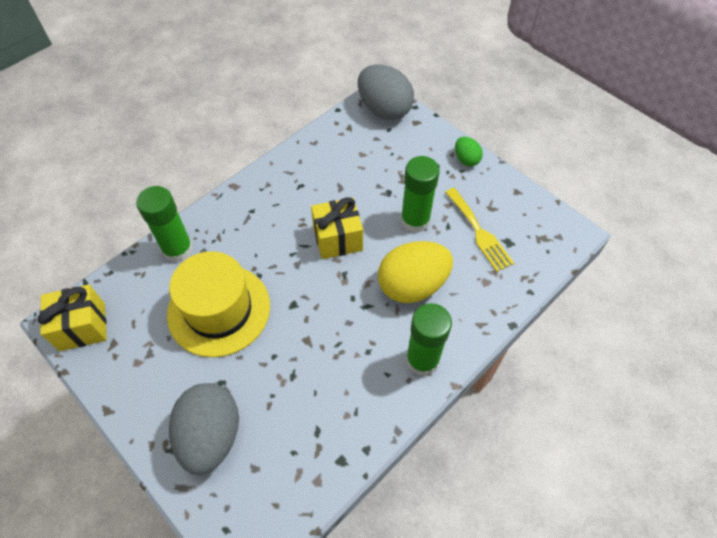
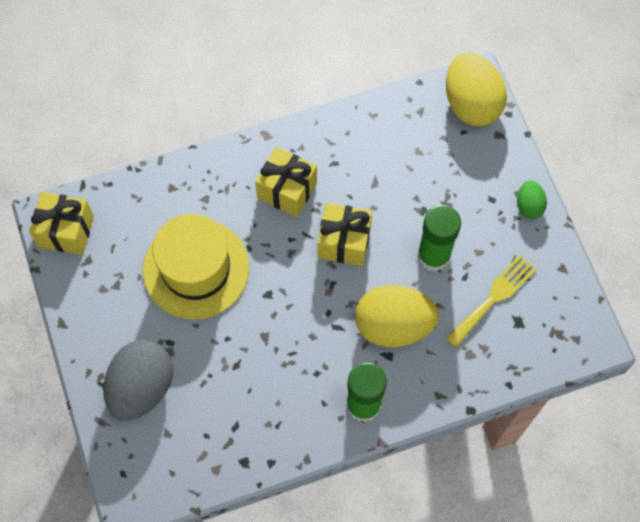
camera: 25 degrees right, 10 degrees up
(178, 249) = (182, 186): green glue stick -> none
(271, 219) = (287, 190): none -> yellow gift
(384, 109) = (471, 103): grey egg -> yellow egg
(479, 232) = (494, 298): yellow fork -> yellow fork turned 135 degrees counterclockwise

